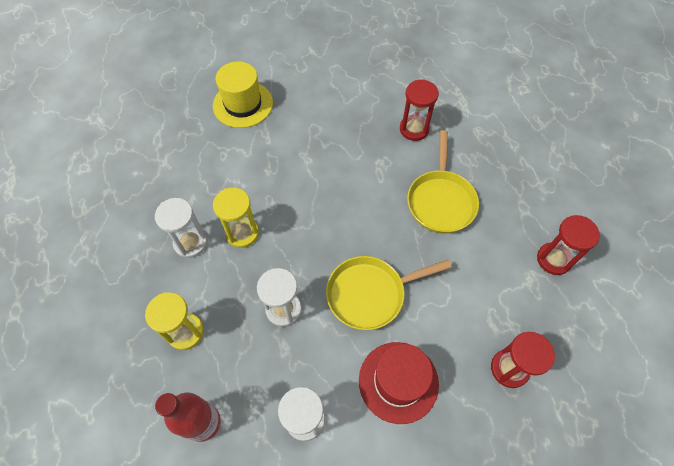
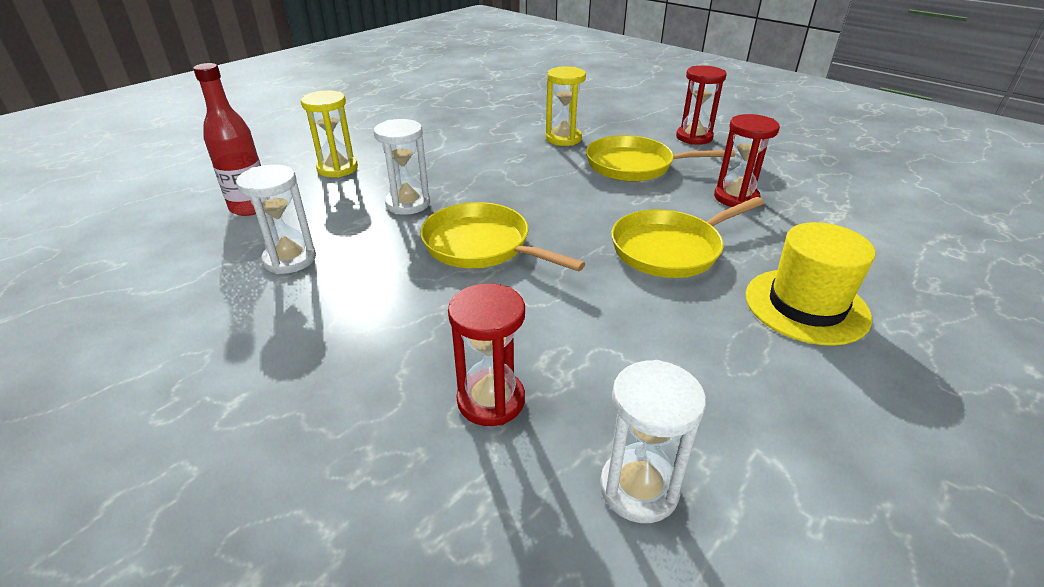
camera: 55 degrees right, 25 degrees down
(190, 243) = (429, 140): white hourglass -> white hourglass (639, 488)
(242, 233) = (467, 157): yellow hourglass -> yellow hourglass (563, 138)
(243, 104) = (603, 111): yellow hat -> yellow hat (806, 306)
(338, 147) = (635, 166): none -> yellow pan
(398, 382) = (385, 305): red hat -> none
(553, 259) = (729, 383): red hourglass -> red hourglass (694, 137)

